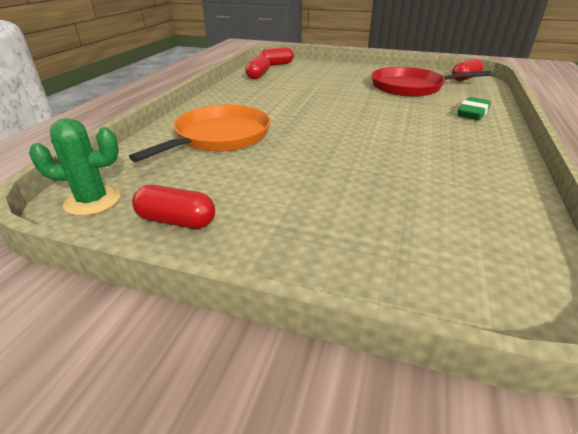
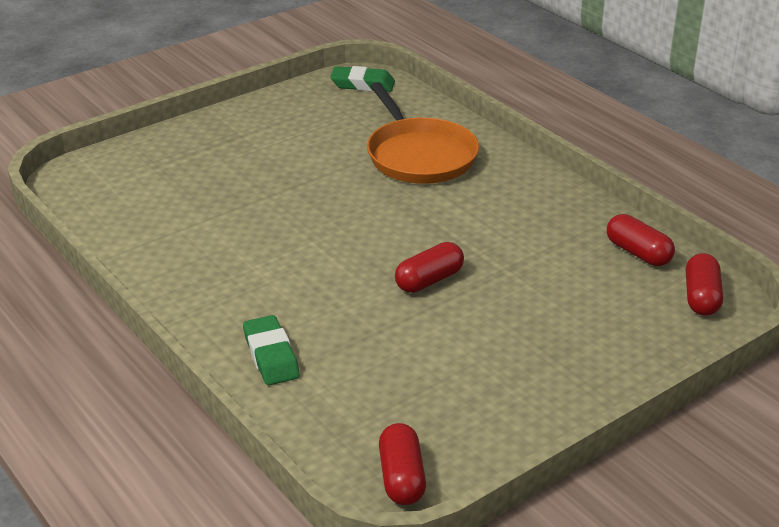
camera: 125 degrees right, 0 degrees up
(92, 201) = (362, 84): green cactus -> green eraser
(176, 221) = (296, 106): red capsule -> red capsule (429, 280)
(410, 87) = (425, 373): red pan -> none

